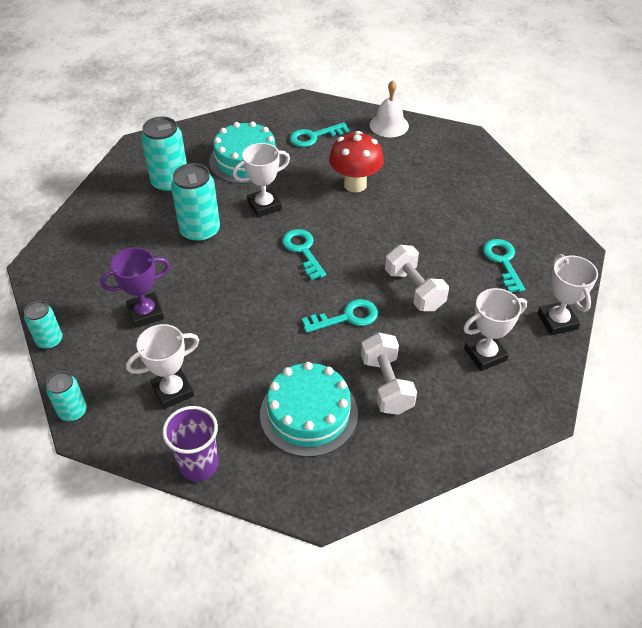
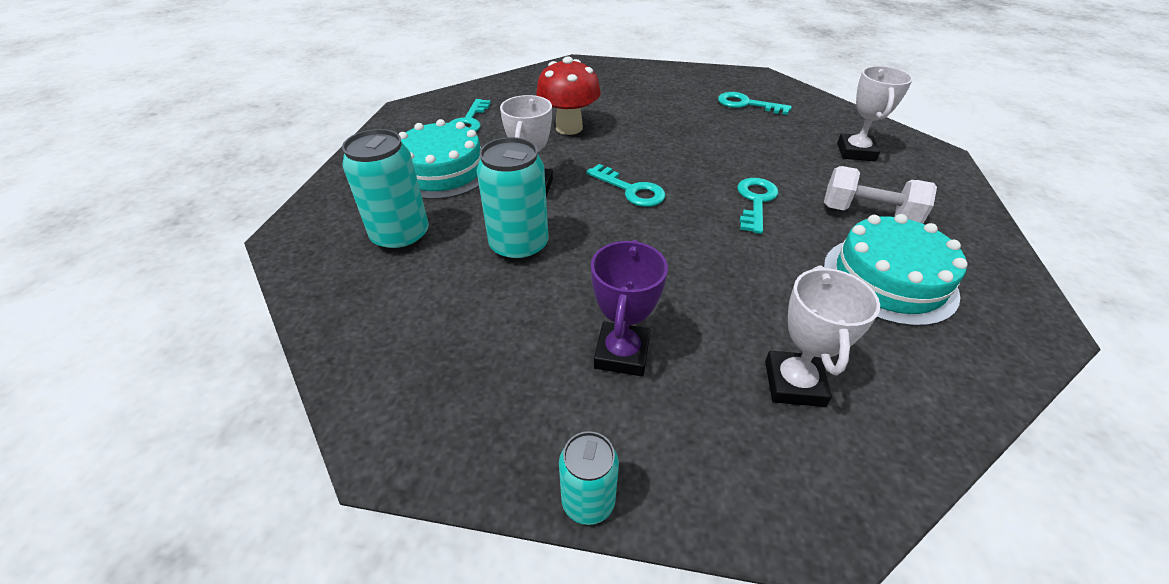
camera: 55 degrees left, 5 degrees down
(73, 412) = (778, 531): turquoise can -> none
(198, 464) = (947, 409): purple cup -> none
(303, 250) = (631, 190): turquoise key -> turquoise key turned 150 degrees counterclockwise
(389, 125) = (511, 84): white bell -> none
(414, 290) = (747, 153): white dumbbell -> none
(557, 321) = (835, 110): white trophy -> none

